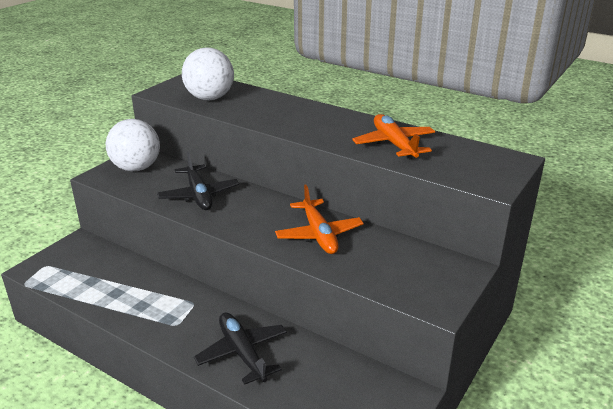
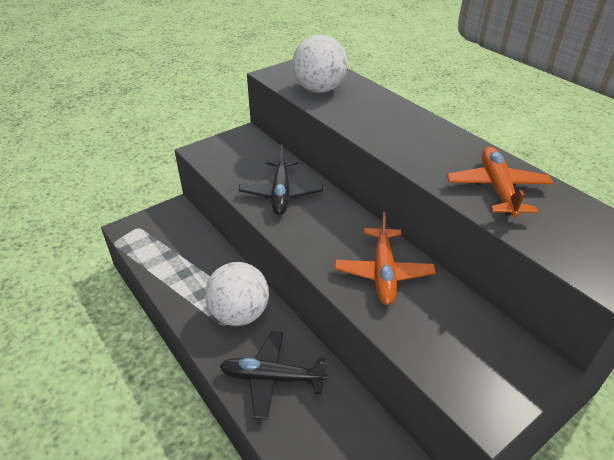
camera: 20 degrees right, 10 degrees up
(136, 168) = (236, 149): white ball -> white ball (239, 314)
(242, 353) = (272, 378): black plane -> black plane turned 75 degrees counterclockwise

